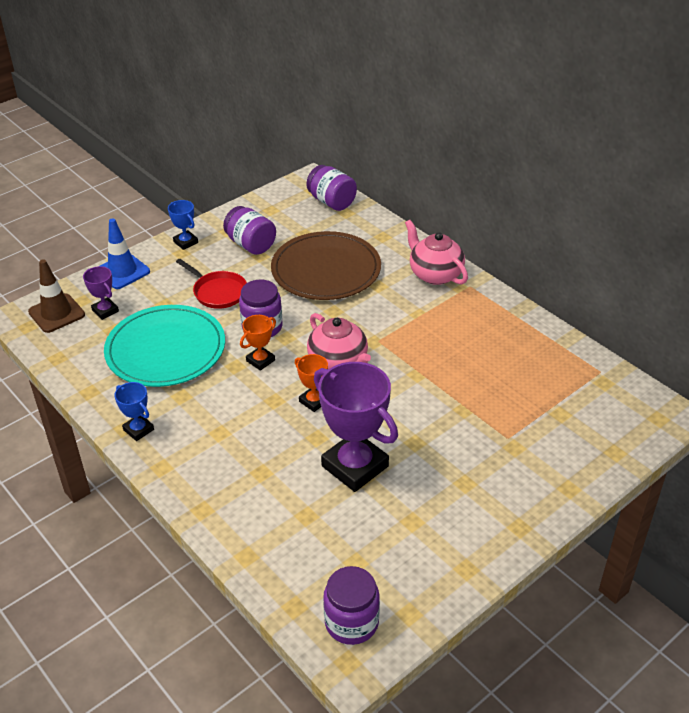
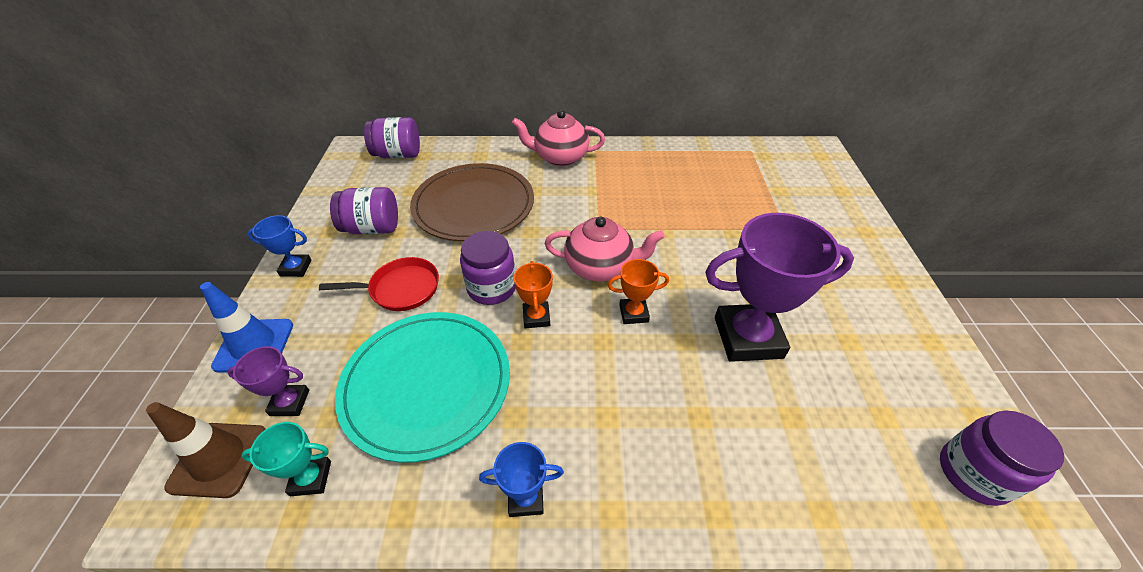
camera: 50 degrees left, 5 degrees up
(76, 349) = (311, 478): none -> turquoise trophy

